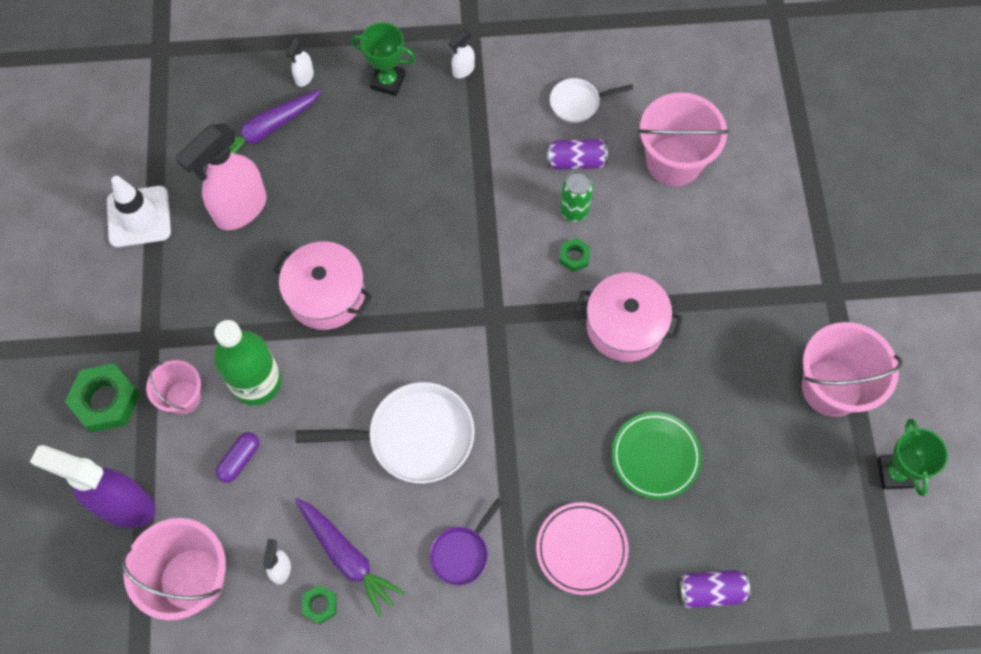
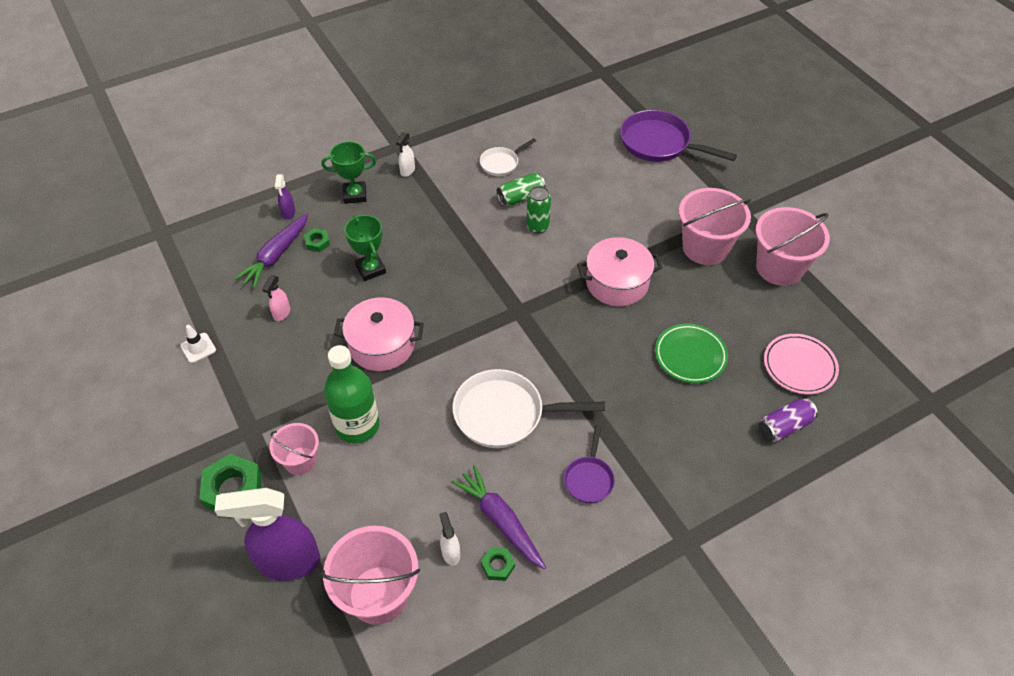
camera: 25 degrees left, 15 degrees down
(139, 217) = (198, 348): white traffic cone -> white traffic cone, size x0.54
(239, 460) = (372, 487): purple capsule -> none
(240, 209) = (281, 313): pink spray bottle -> pink spray bottle, size x0.44
(304, 77) = (288, 213): white spray bottle -> purple spray bottle
(347, 557) = (500, 520): purple carrot -> purple carrot turned 150 degrees counterclockwise
(414, 437) = (505, 414): white pan -> white pan turned 150 degrees counterclockwise
(574, 257) = (555, 254): green nut -> green nut (317, 242)
(576, 161) = (521, 197): purple can -> green can
(581, 549) = (676, 438): pink plate -> pink plate (799, 366)
(674, 161) = (588, 175): pink bucket -> pink bucket (705, 247)
(788, 149) = (659, 143): none -> purple pan
(894, 473) = (854, 302): green trophy -> green trophy (370, 269)

